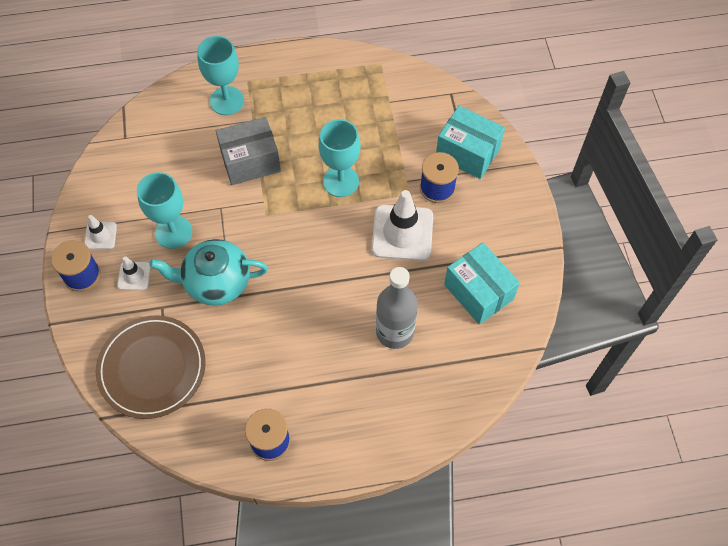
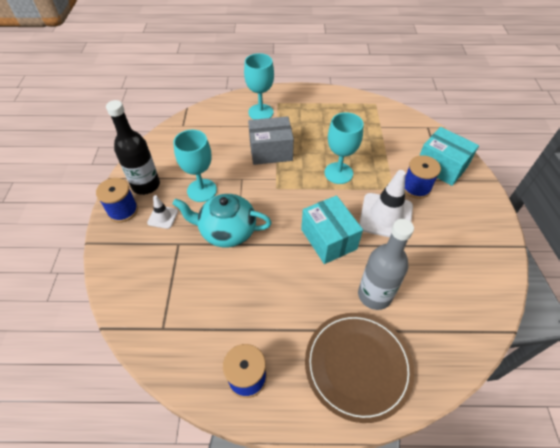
camera: 10 degrees right, 10 degrees down
(100, 235) = (146, 185): white traffic cone -> black bottle
(152, 368) = (157, 292): brown plate -> brown plate (357, 366)
(478, 292) = (451, 272): turquoise box -> turquoise box (328, 239)

